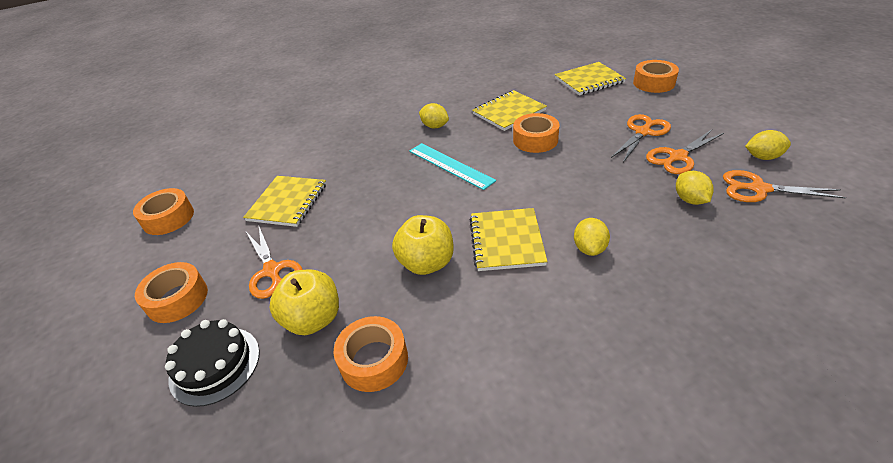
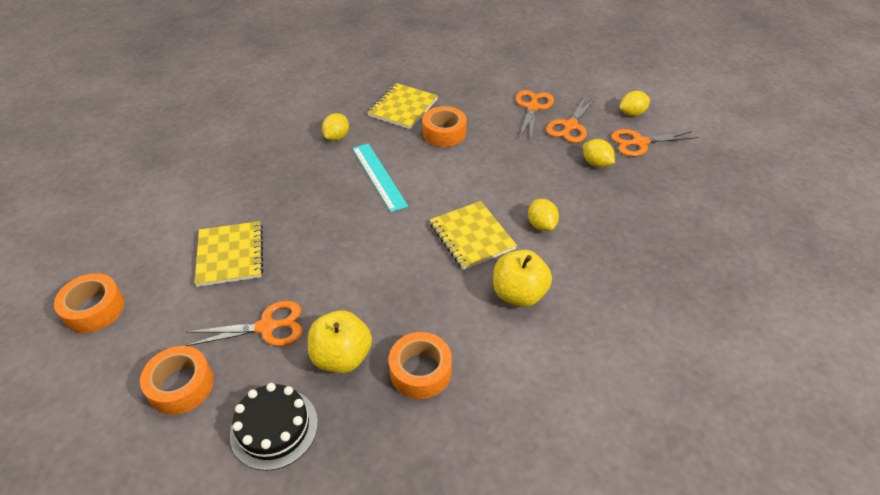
camera: 30 degrees left, 5 degrees up
(272, 271) = (266, 327): orange scissors -> orange scissors turned 45 degrees counterclockwise
(426, 263) = (414, 276): yellow apple -> yellow apple (518, 294)
(435, 126) = (337, 137): yellow lemon -> yellow lemon turned 75 degrees counterclockwise
(450, 165) = (378, 176): turquoise ruler -> turquoise ruler turned 45 degrees clockwise
(589, 80) = (460, 60): yellow notebook -> none
(653, 83) = (519, 54): orange tape -> none

